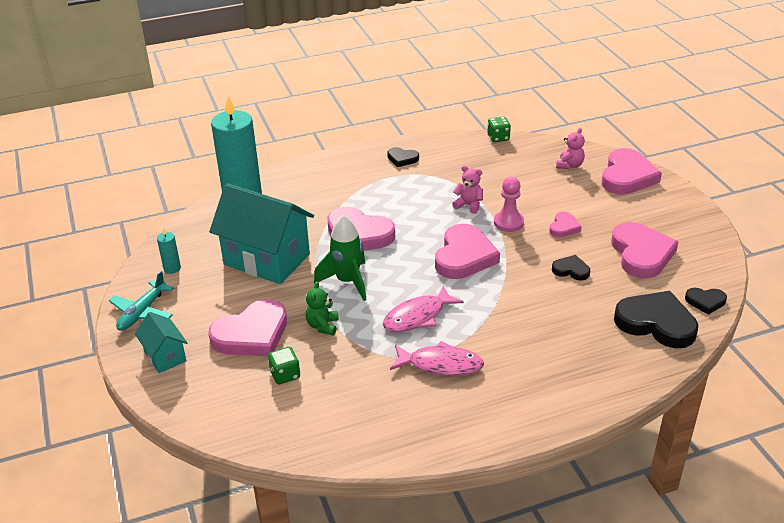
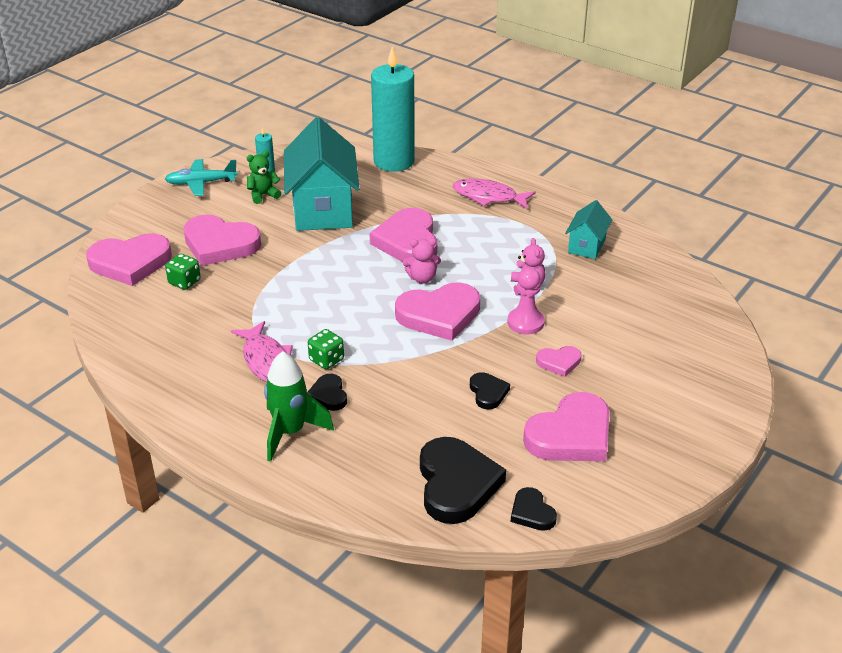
camera: 55 degrees right, 0 degrees up
(165, 356) = (160, 216): turquoise house -> turquoise house (586, 246)
(323, 326) = (262, 275): green teddy bear -> green teddy bear (263, 195)
(347, 282) = (334, 263): green rocket -> green rocket (290, 432)
(402, 159) = (558, 217): black heart -> black heart (328, 395)
(417, 316) = (321, 322): pink fish -> pink fish (488, 197)
(498, 138) = (673, 260): green dice -> green dice (326, 360)
(569, 165) = (682, 327): pink teddy bear -> pink teddy bear (422, 278)
(627, 176) = (713, 377): pink heart -> pink heart (130, 263)

